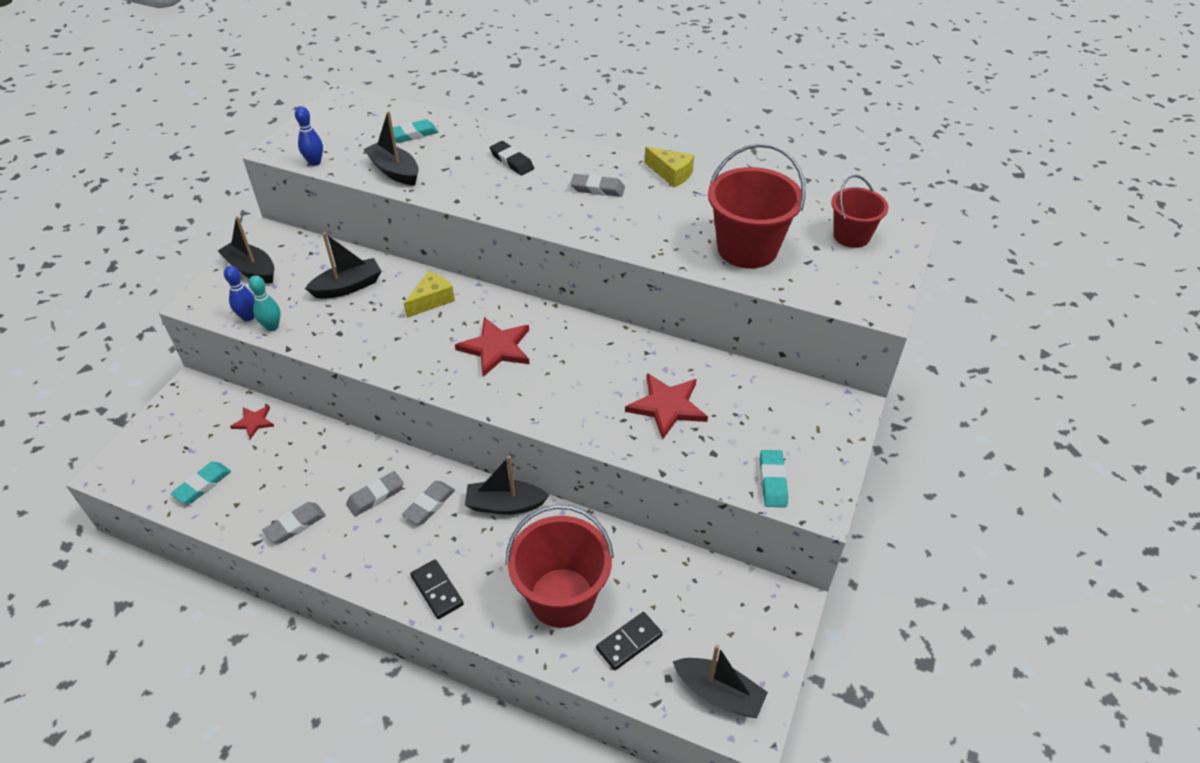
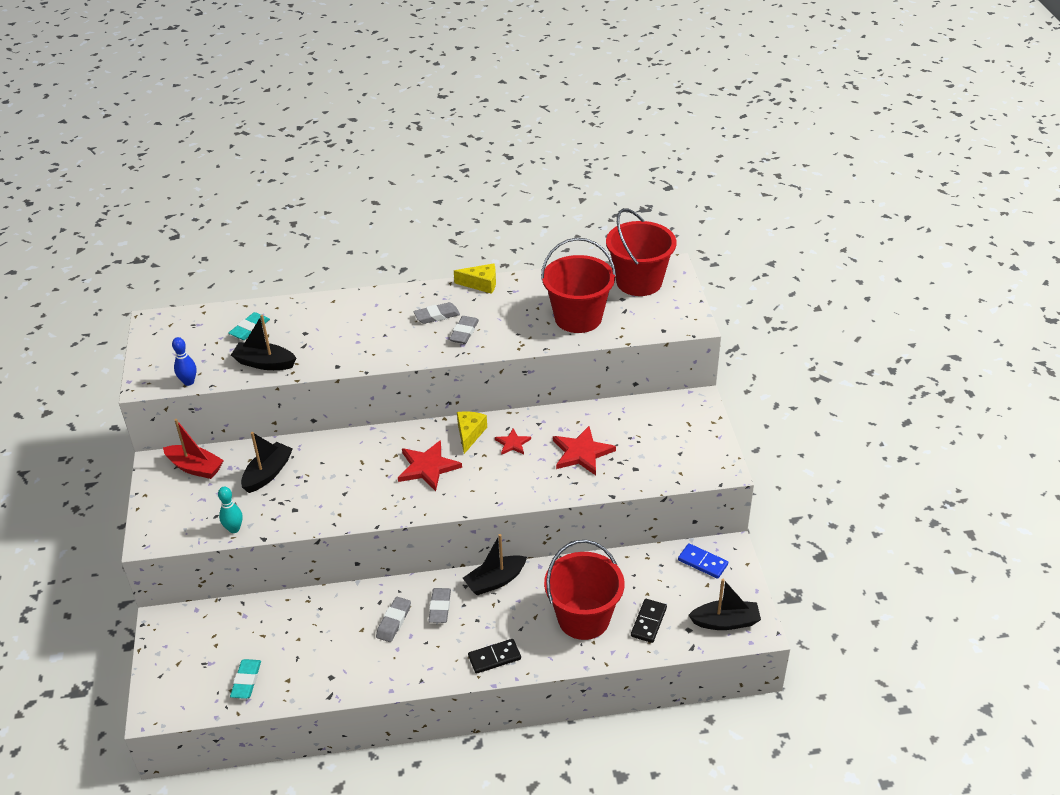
camera: 30 degrees left, 5 degrees down
(248, 317) = (206, 531): blue bowling pin -> none
(251, 269) = (170, 495): black boat -> none
(254, 422) = (244, 619): red star -> red star (512, 443)
(294, 253) = (195, 468): none -> red boat
(295, 525) = (350, 670): grey eraser -> grey eraser (464, 332)
(431, 300) = (346, 455): yellow cheese -> yellow cheese (469, 434)
(437, 590) = (494, 657): black domino -> black domino turned 45 degrees counterclockwise
(512, 161) = (352, 320): black eraser -> none
(745, 603) = (702, 562): none -> blue domino
(772, 481) = (685, 468): turquoise eraser -> none
(851, 236) = (639, 282): red bucket -> red bucket, size x1.64

